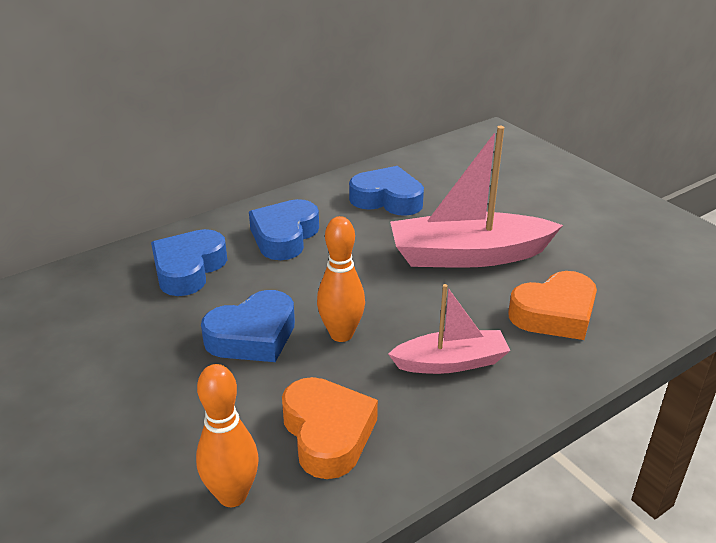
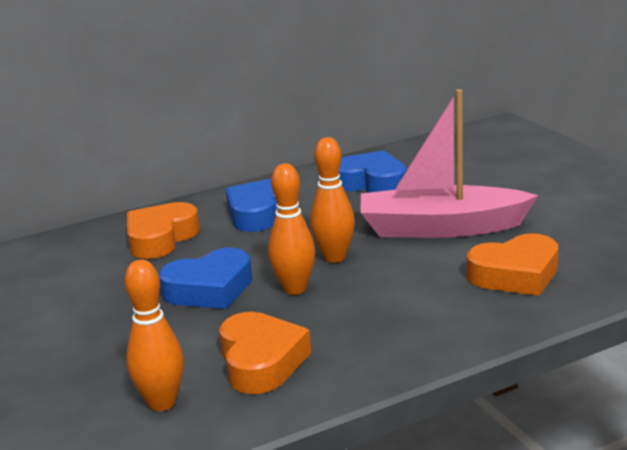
camera: 10 degrees right, 10 degrees down
(188, 269) = (161, 238): blue heart -> orange heart
(372, 293) = (334, 257): none -> orange bowling pin
(451, 362) = (397, 311): pink boat -> none

